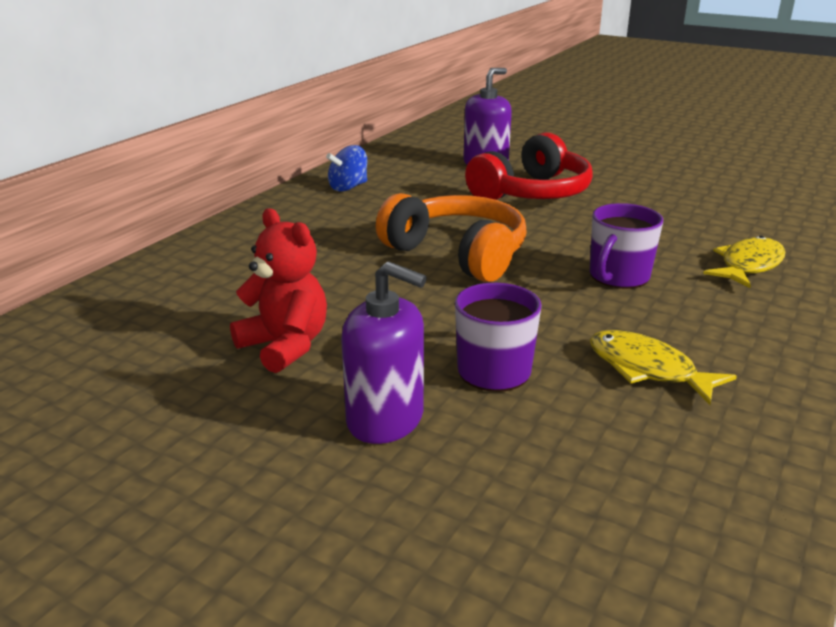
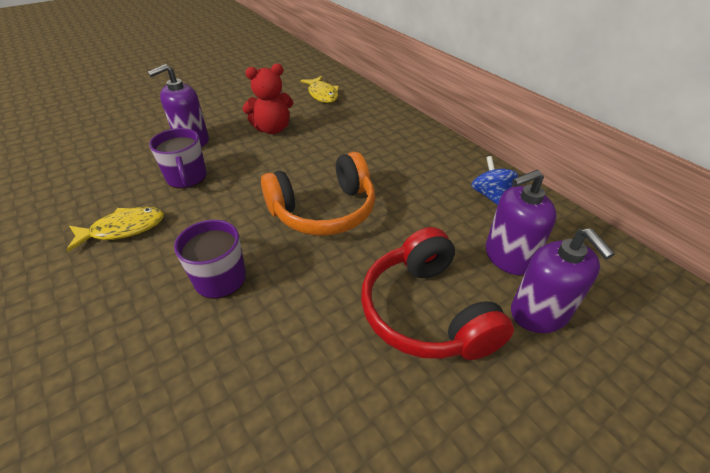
camera: 115 degrees right, 15 degrees up
(435, 175) = (508, 256): none -> purple soap dispenser
(748, 265) = (147, 391): yellow fish -> yellow fish (322, 94)

